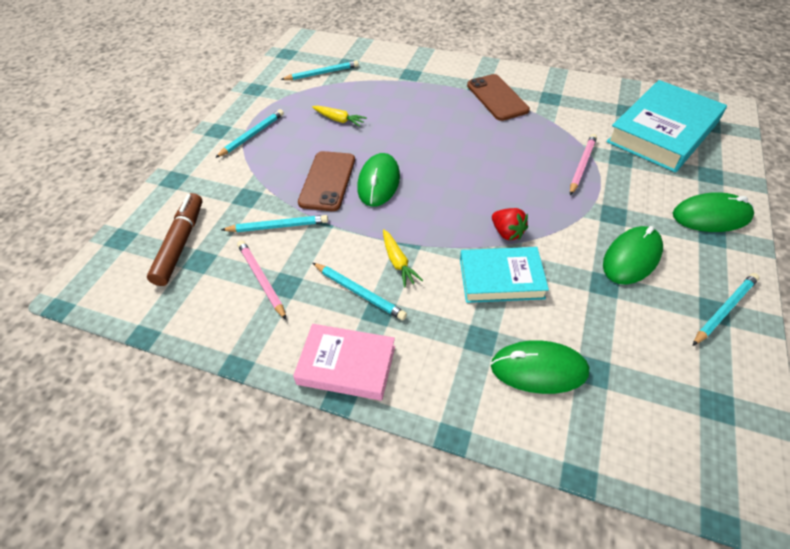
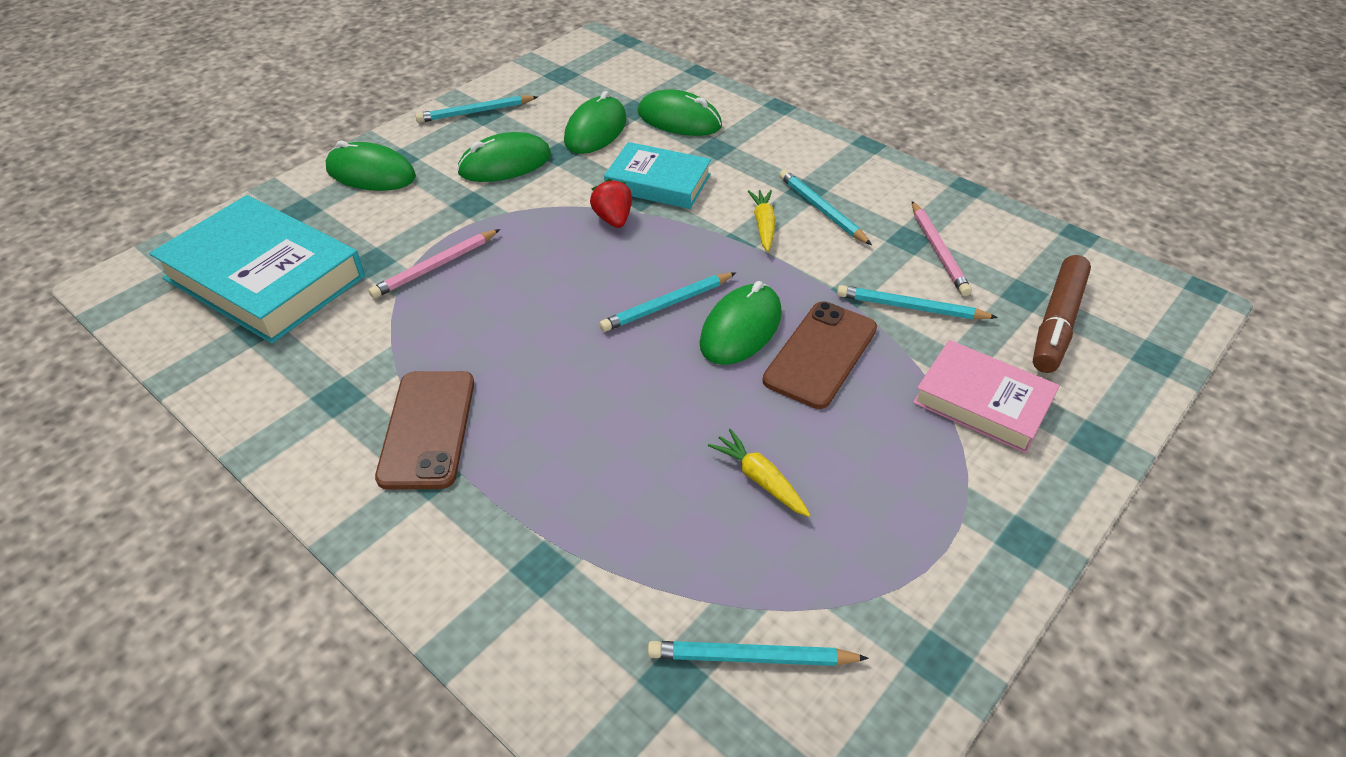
camera: 160 degrees left, 5 degrees down
(252, 135) = (946, 498): turquoise pencil -> turquoise pencil (666, 305)
(346, 365) = (854, 161): pink book -> pink book (982, 401)
(600, 324) = (595, 130): none -> green mouse
(663, 132) = (265, 277): turquoise book -> turquoise book turned 60 degrees clockwise

